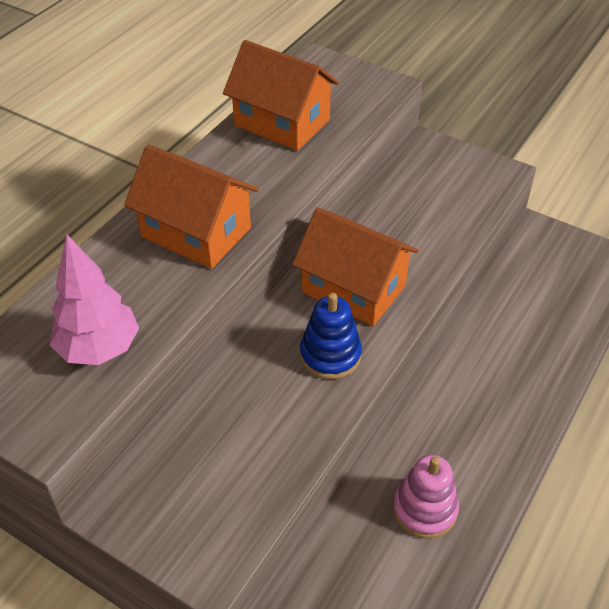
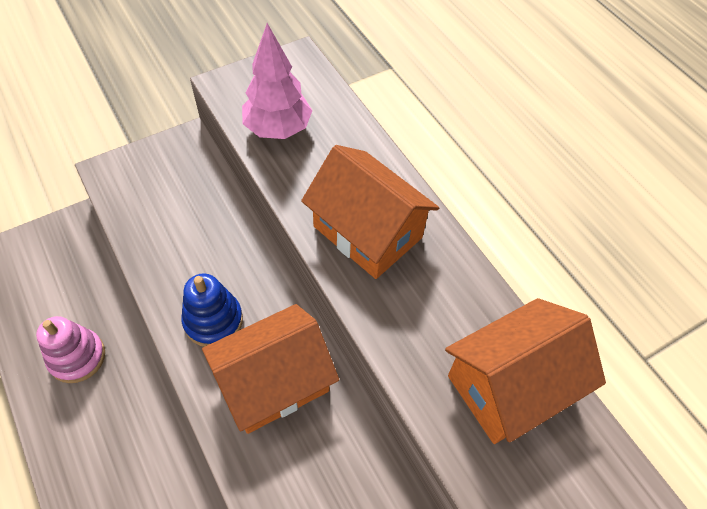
camera: 115 degrees right, 10 degrees up
(196, 232) = (367, 232): orange house -> orange house turned 75 degrees clockwise

